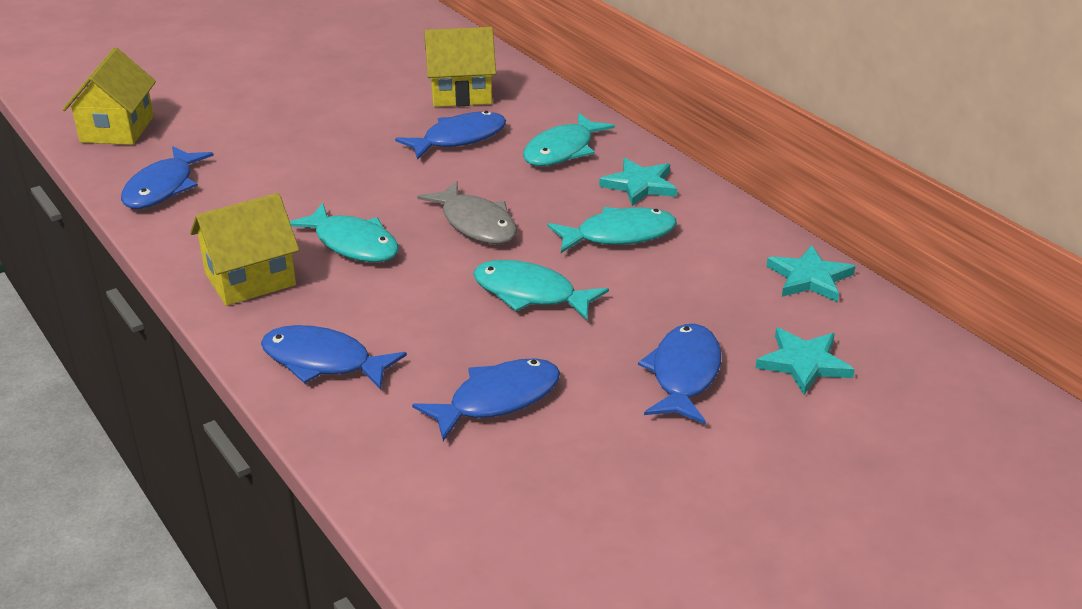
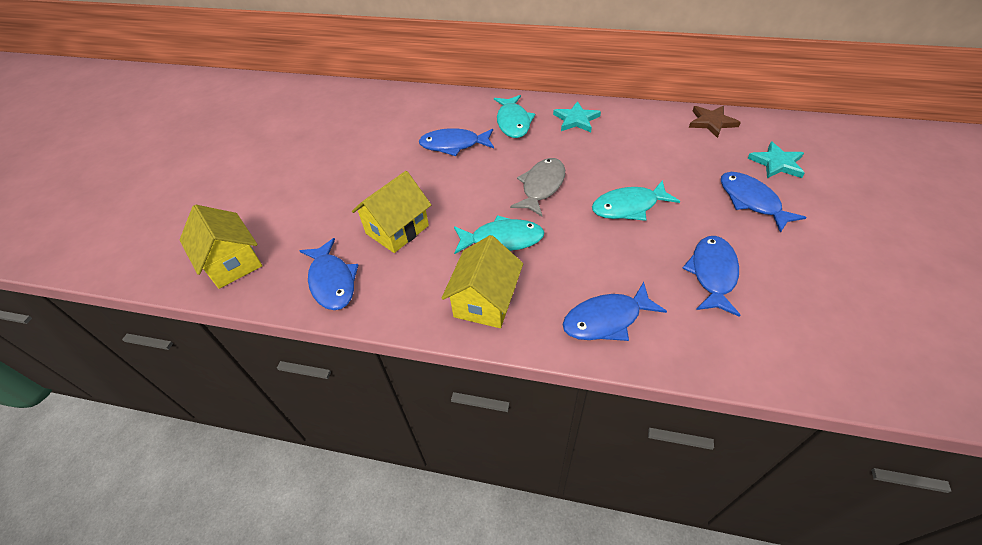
camera: 40 degrees left, 15 degrees up
(459, 139) = (453, 145): blue fish -> blue fish turned 105 degrees counterclockwise
(461, 94) = (412, 120): yellow house -> yellow house (397, 229)
(476, 224) = (541, 186): grey fish -> grey fish turned 75 degrees counterclockwise
(619, 235) = (611, 150): turquoise fish -> none
(809, 278) = (711, 122): turquoise star -> brown star

